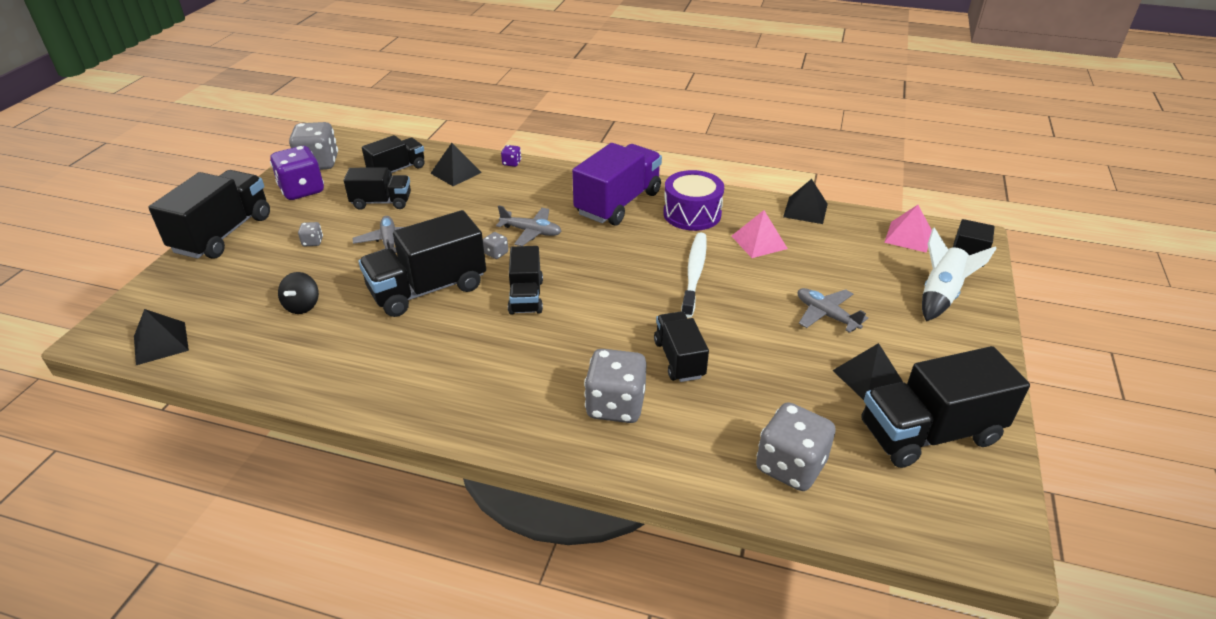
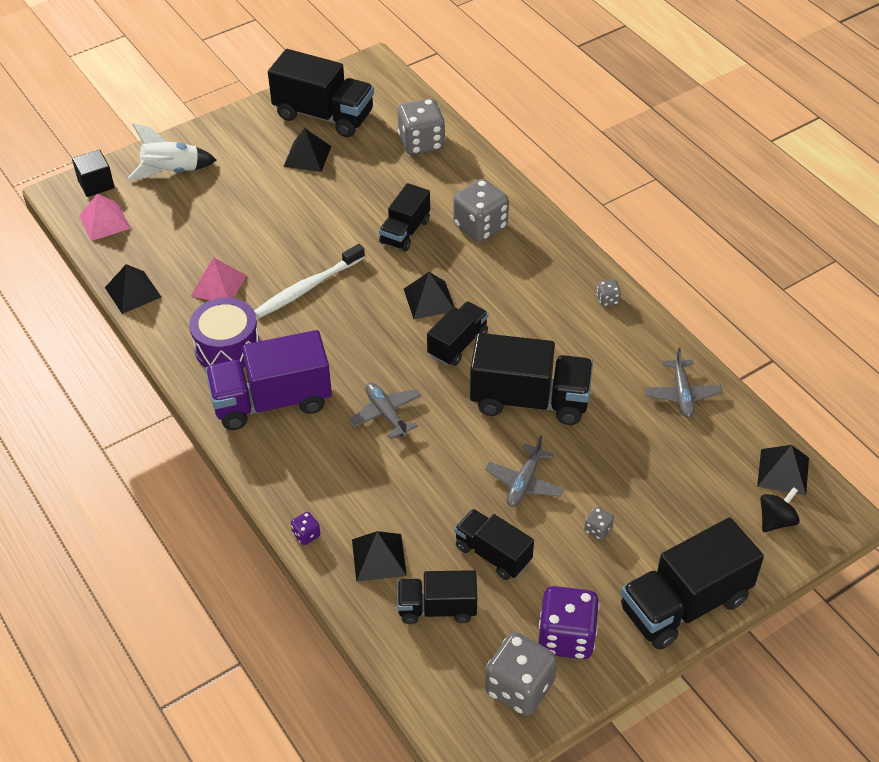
camera: 140 degrees left, 10 degrees up
(302, 306) = (646, 444): black spinning top -> black spinning top (776, 520)
(496, 253) = (440, 406): grey dice -> grey dice (607, 300)
(587, 315) = (429, 300): none -> black pyramid
(826, 315) = (267, 203): grey plane -> grey plane (682, 394)

